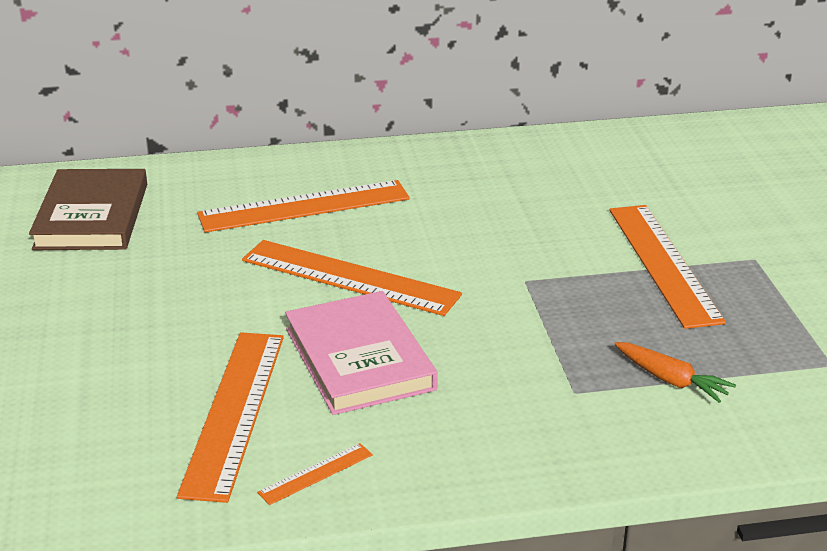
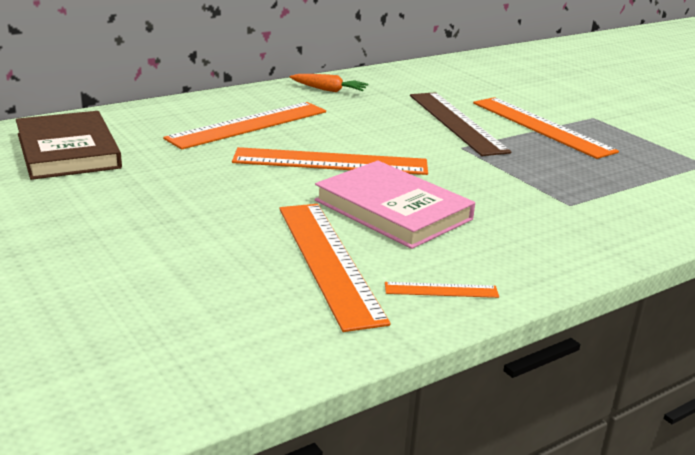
camera: 25 degrees left, 5 degrees down
(316, 474) = (441, 290): orange ruler -> orange ruler turned 60 degrees clockwise
(556, 240) = (456, 122): none -> brown ruler
(671, 380) = (623, 188): orange carrot -> orange carrot (328, 90)

